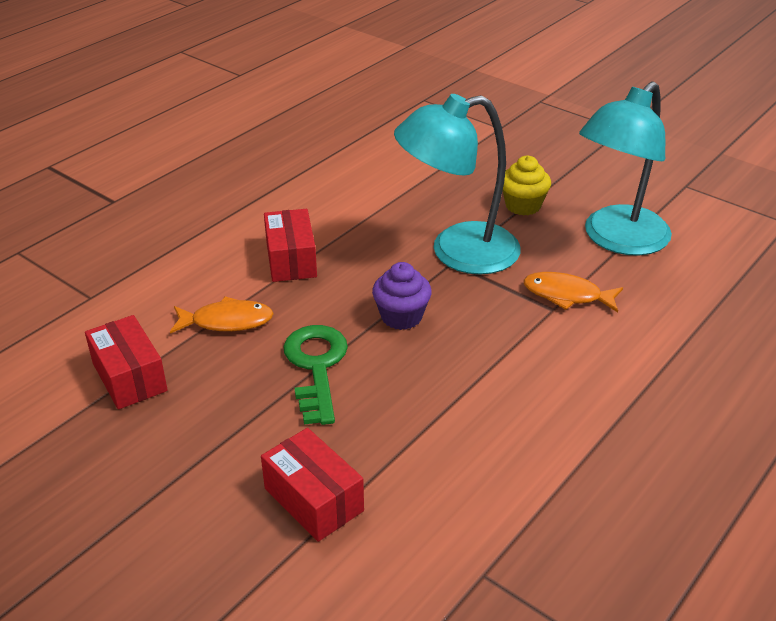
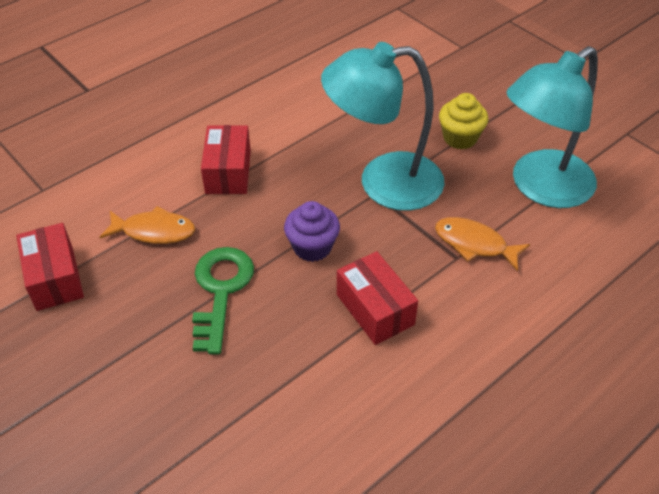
camera: 10 degrees right, 10 degrees up
(313, 499) = (181, 431): red box -> red box (375, 309)

